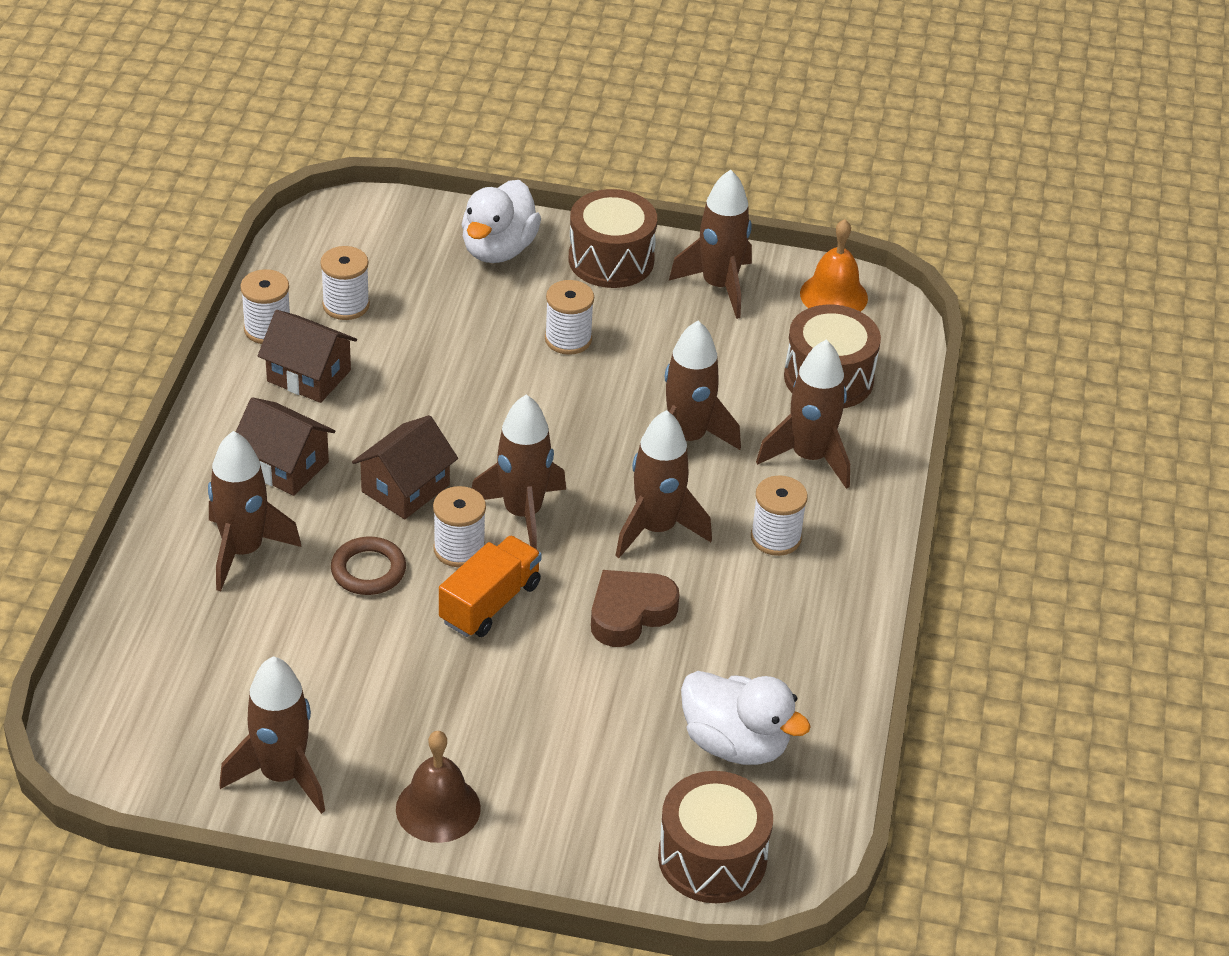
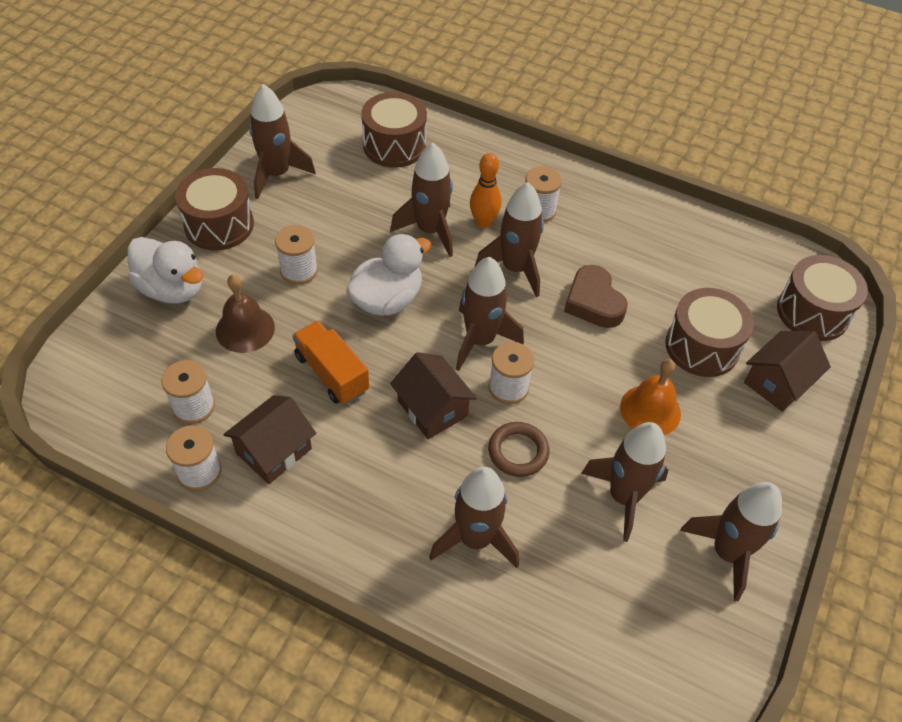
camera: 75 degrees left, 10 degrees up
(284, 466) = (381, 489): brown house -> brown house (777, 382)
(438, 808) = (765, 454): brown bell -> brown bell (245, 329)
(490, 603) = (568, 380): orange truck -> orange truck (331, 373)
(597, 733) = (702, 346): none -> brown drum
(726, 486) = (483, 222): none -> orange bowling pin
(735, 744) = (718, 277): white duck -> white duck (387, 300)
(809, 457) = (467, 175): brown rocket -> brown rocket (623, 496)
(833, 295) = (313, 121): orange bell -> orange bell (650, 410)

